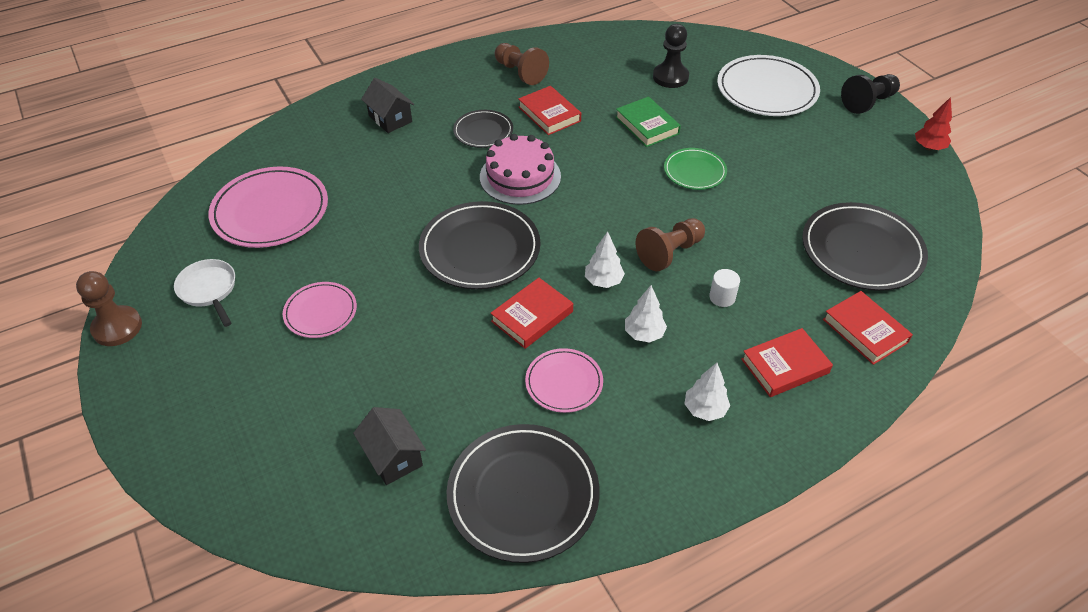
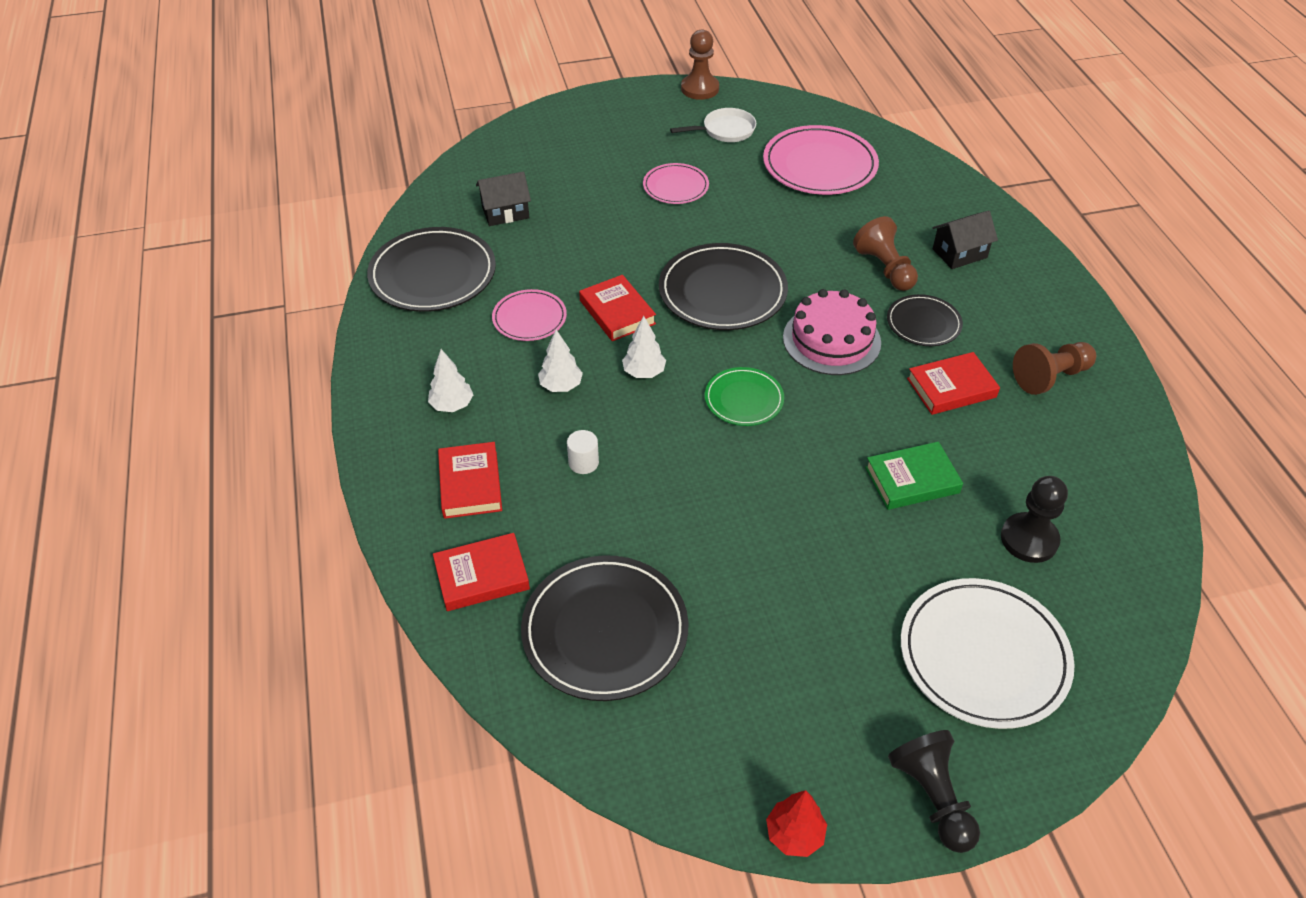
camera: 105 degrees right, 0 degrees up
(670, 253) = (666, 437): brown pawn -> brown pawn (885, 269)
(694, 171) = (804, 503): green plate -> green plate (744, 399)

